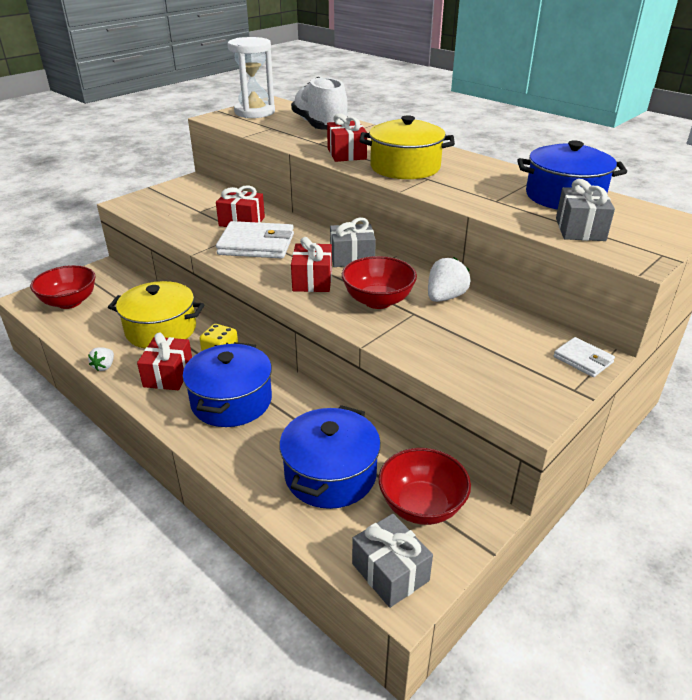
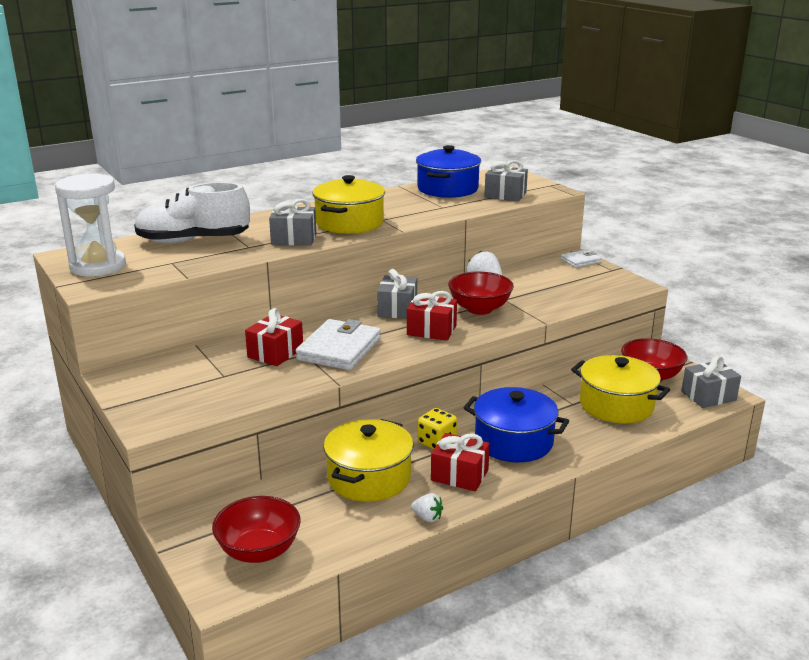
camera: 75 degrees left, 10 degrees down
(330, 474) = (616, 405): blue pot -> yellow pot
(346, 154) = (294, 239): red gift -> grey gift

